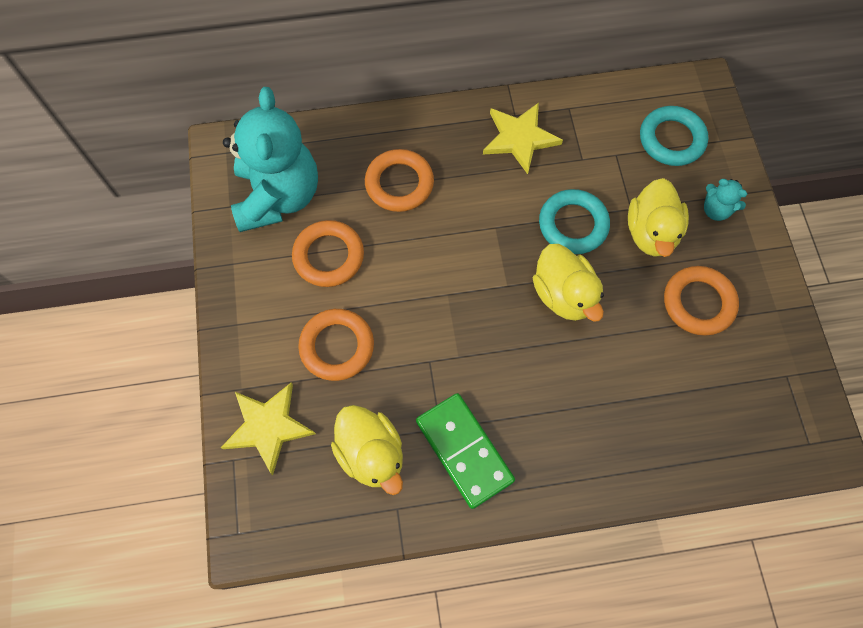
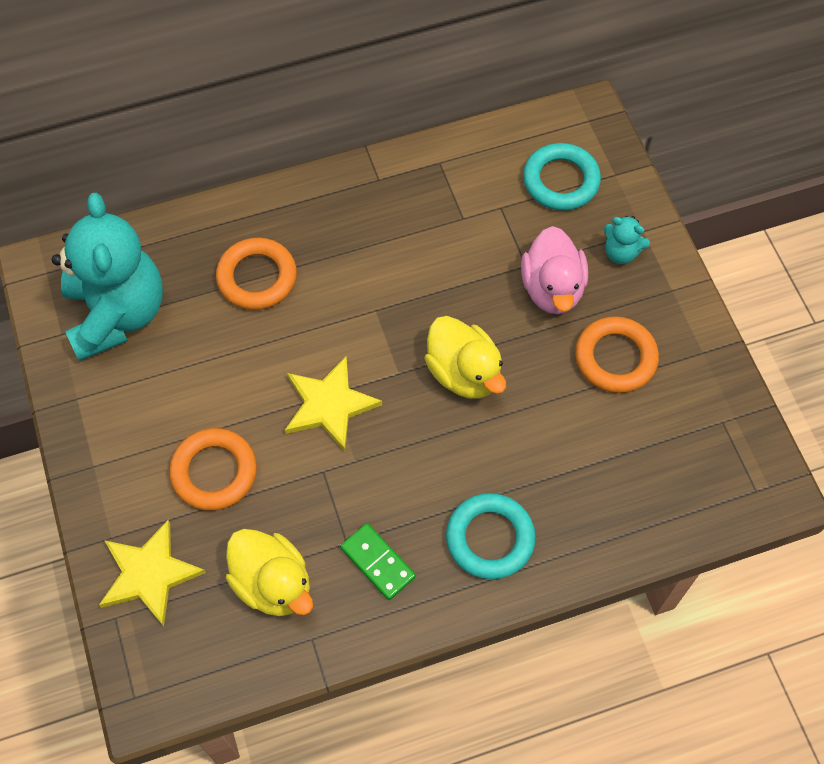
camera: 10 degrees left, 5 degrees down
(328, 256) = (188, 372): orange ring -> none
(464, 451) = (378, 562): green domino -> green domino, size x0.62
(519, 138) = (388, 205): yellow star -> yellow star (329, 405)
(573, 225) = (463, 293): turquoise ring -> turquoise ring (490, 538)
(651, 232) = (552, 288): yellow duck -> pink duck

